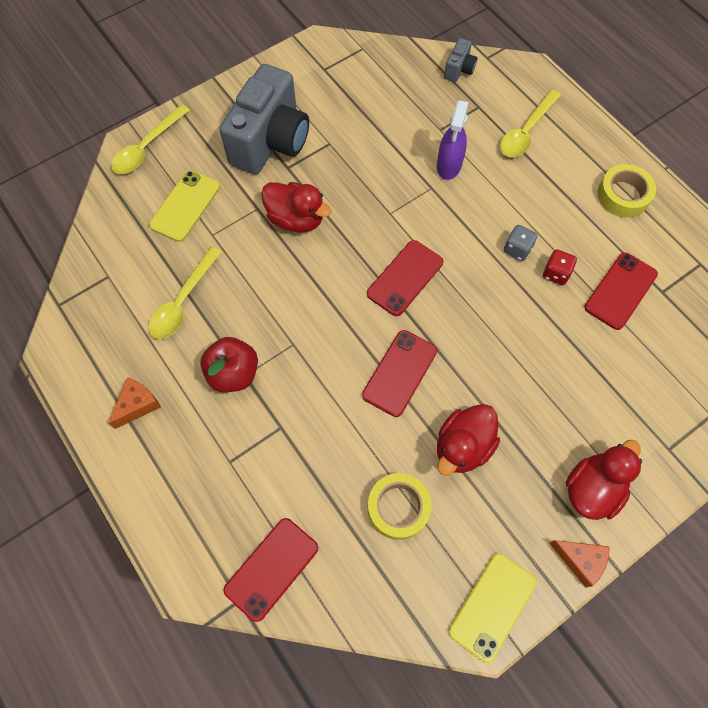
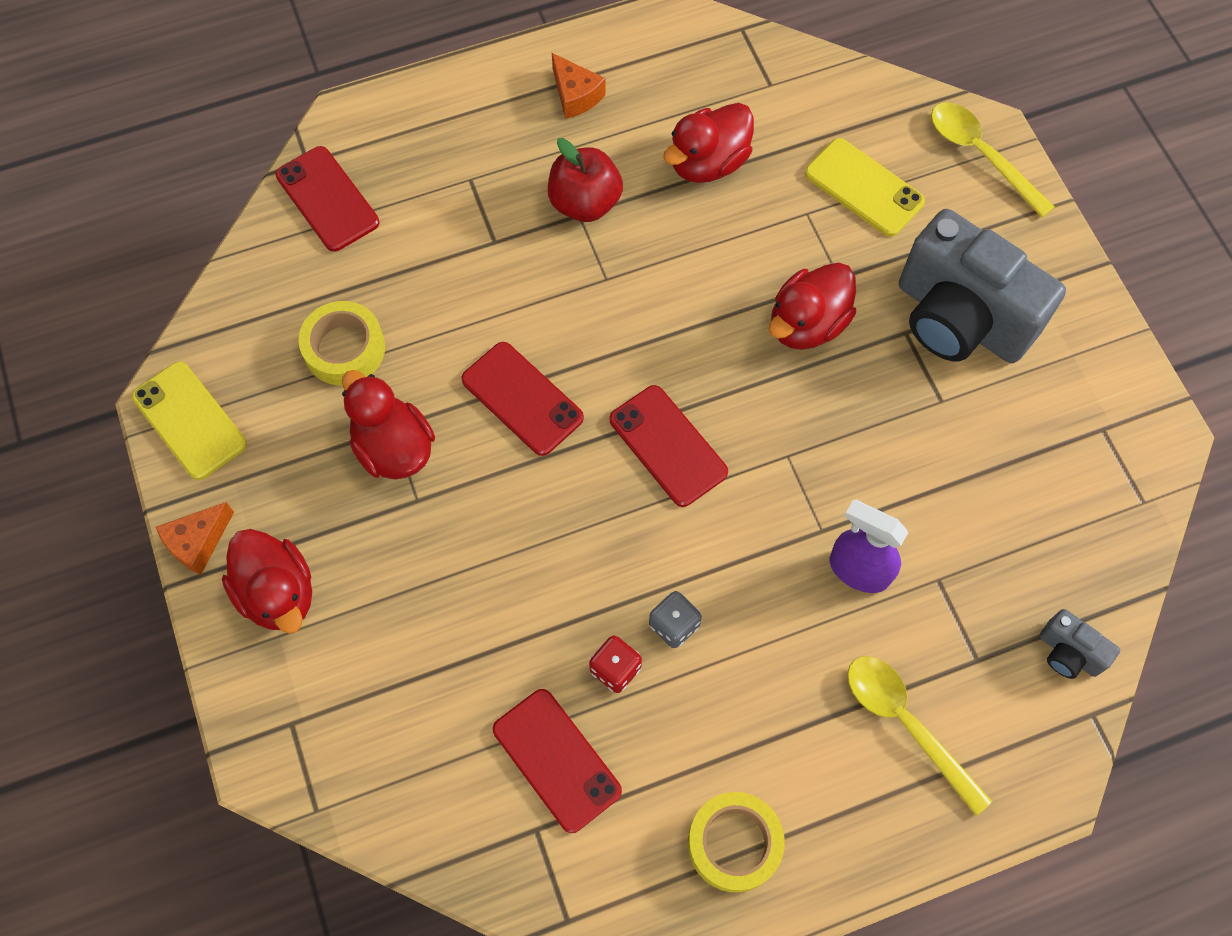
camera: 105 degrees right, 0 degrees up
(183, 301) = (708, 163): yellow spoon -> red duck

